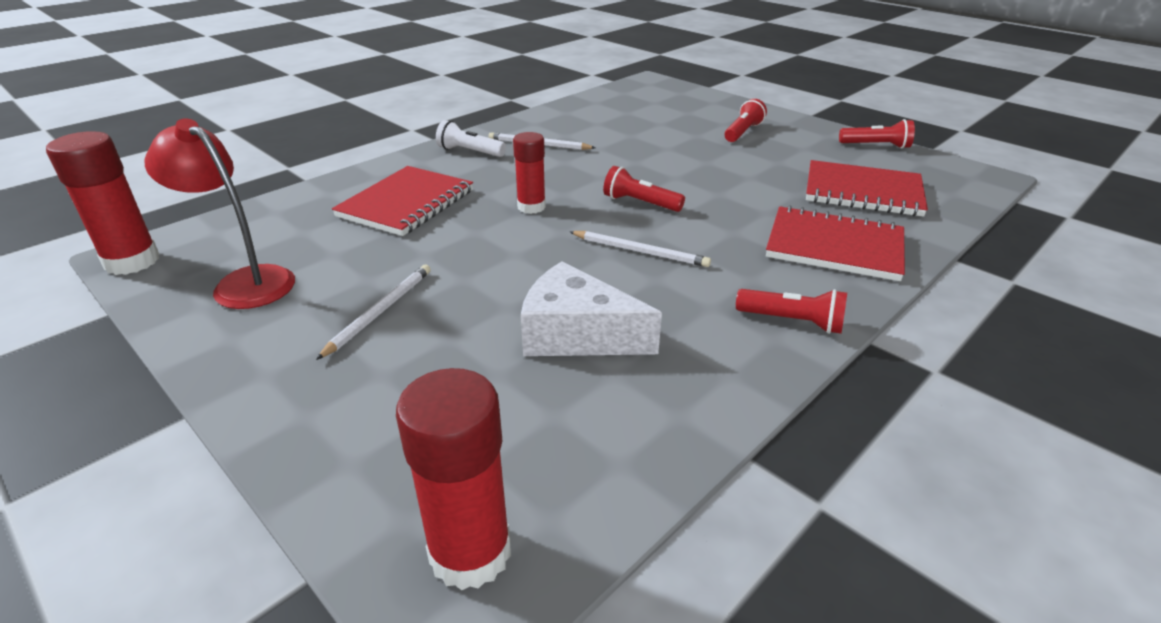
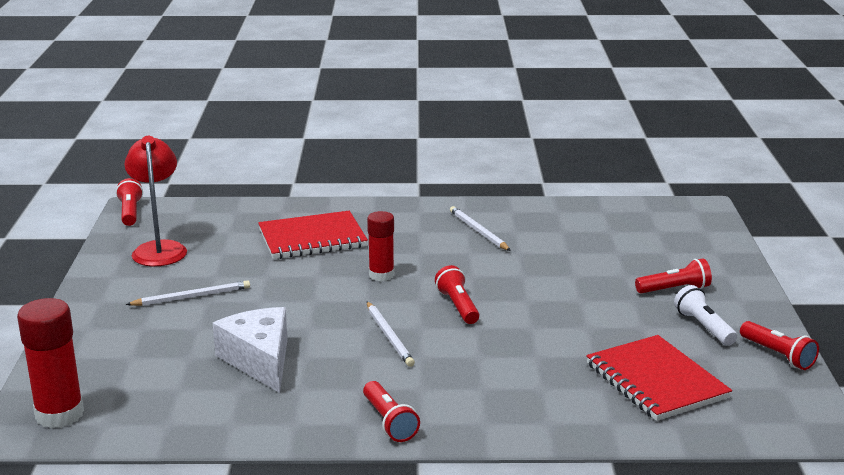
camera: 45 degrees right, 10 degrees down
(132, 261) = (130, 212): red glue stick -> red flashlight
(470, 152) = (419, 217): white flashlight -> white flashlight (704, 327)
(834, 246) = (528, 401): red notebook -> none

